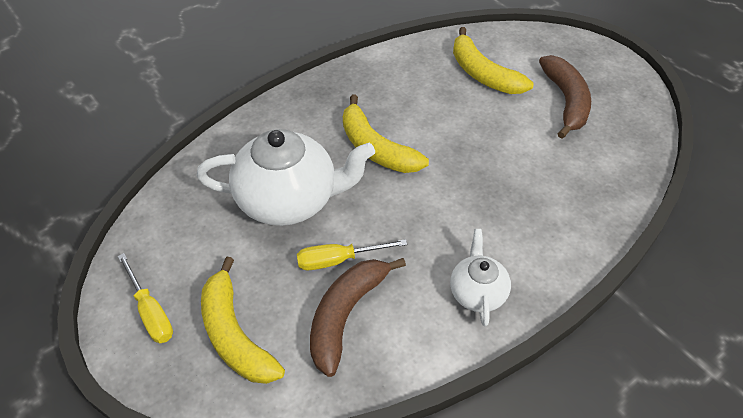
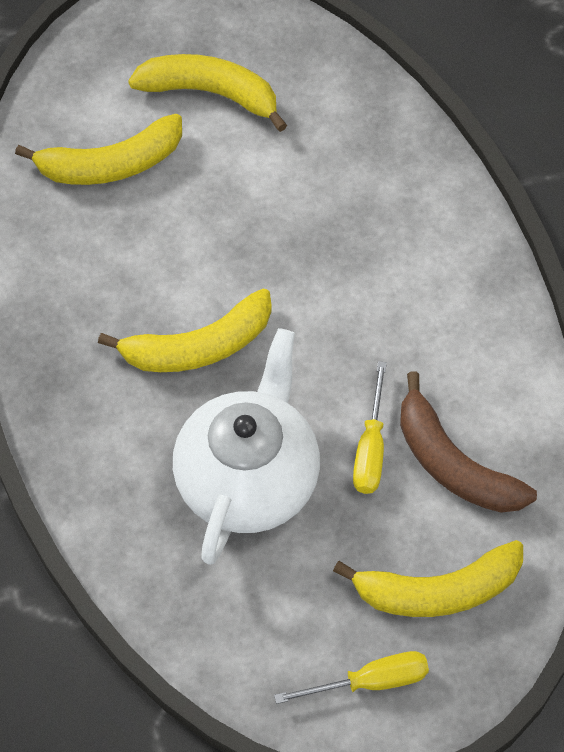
camera: 70 degrees left, 10 degrees up
(477, 292) = (471, 318): white teapot -> none
(566, 101) = (211, 93): brown banana -> yellow banana

